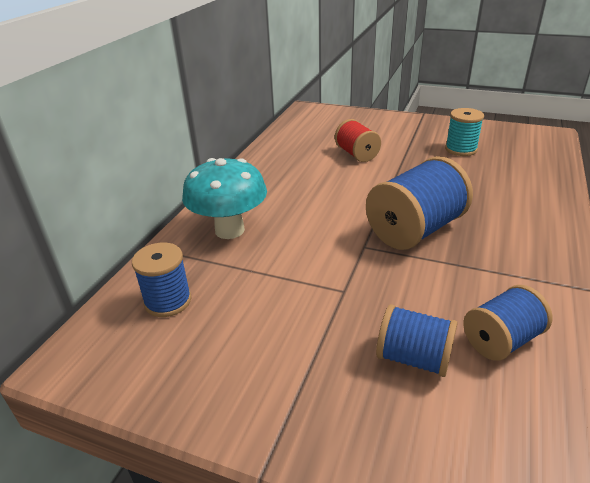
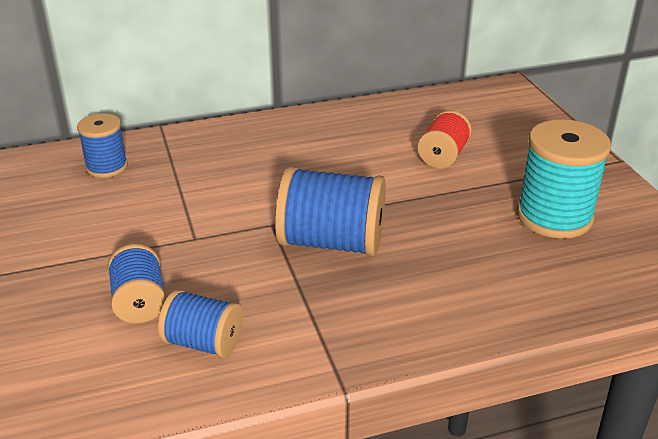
camera: 50 degrees right, 0 degrees up
(229, 230) = (222, 149): turquoise mushroom -> none
(461, 149) = (554, 217): turquoise spool -> turquoise spool, size x1.66

